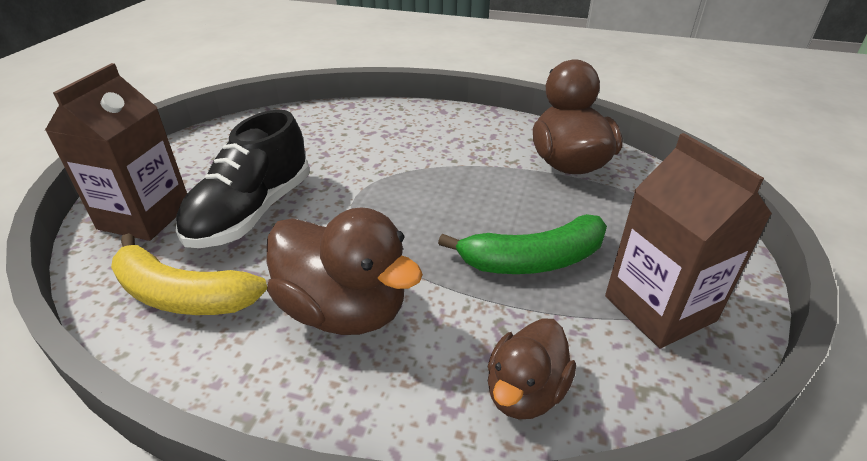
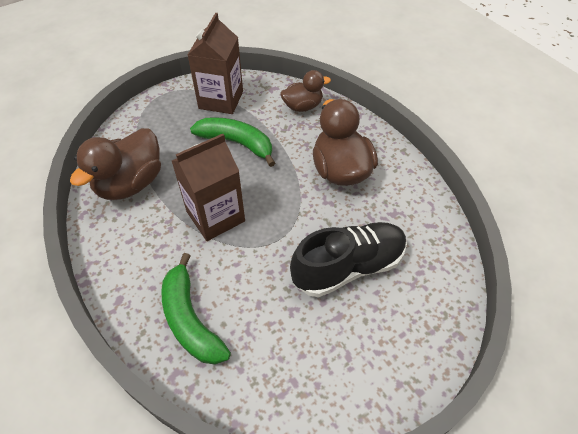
camera: 140 degrees left, 15 degrees up
(145, 216) = (419, 311): brown carton -> brown carton (215, 216)
(182, 295) = (412, 224): yellow banana -> none
(373, 125) = (190, 319): none -> green banana

